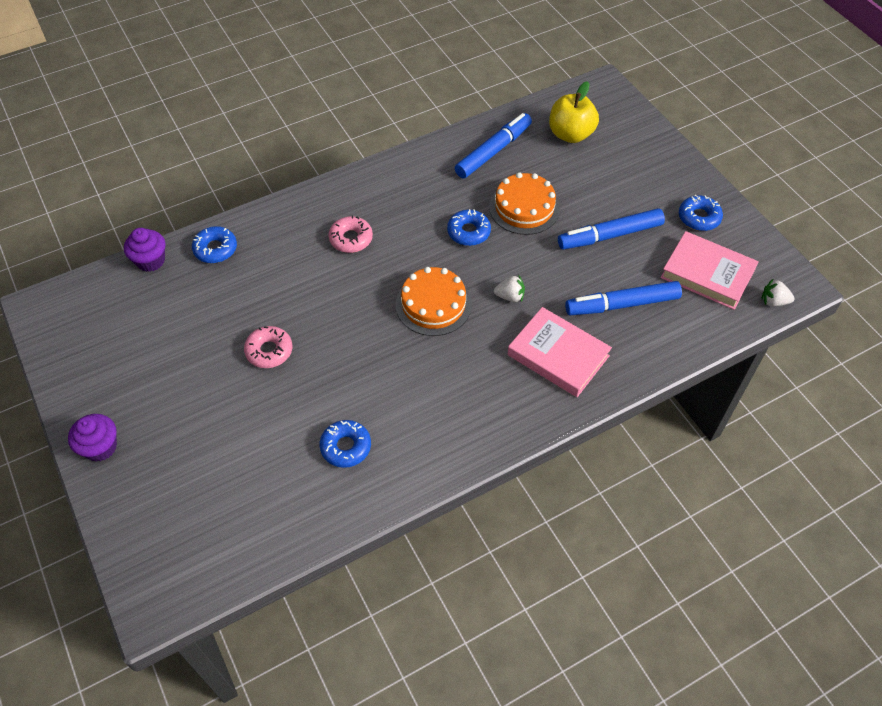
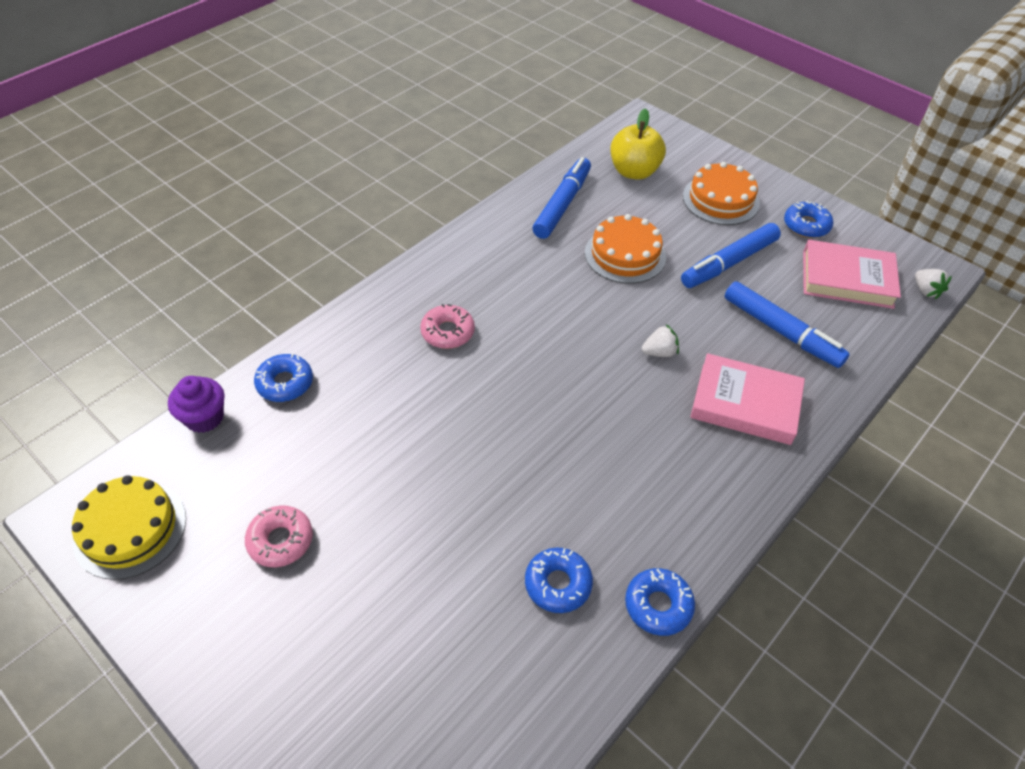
camera: 20 degrees left, 5 degrees down
(75, 327) = (130, 529): none -> yellow cake
(100, 447) = (227, 686): purple cupcake -> none
(269, 351) = (407, 490): pink donut -> pink donut (280, 540)
(433, 304) = (579, 382): orange cake -> orange cake (720, 200)
(468, 232) = (578, 294): blue donut -> blue donut (658, 605)
(622, 304) = (781, 331): blue marker -> blue marker turned 105 degrees counterclockwise
(773, 301) = (926, 291): white strawberry -> white strawberry turned 105 degrees counterclockwise

